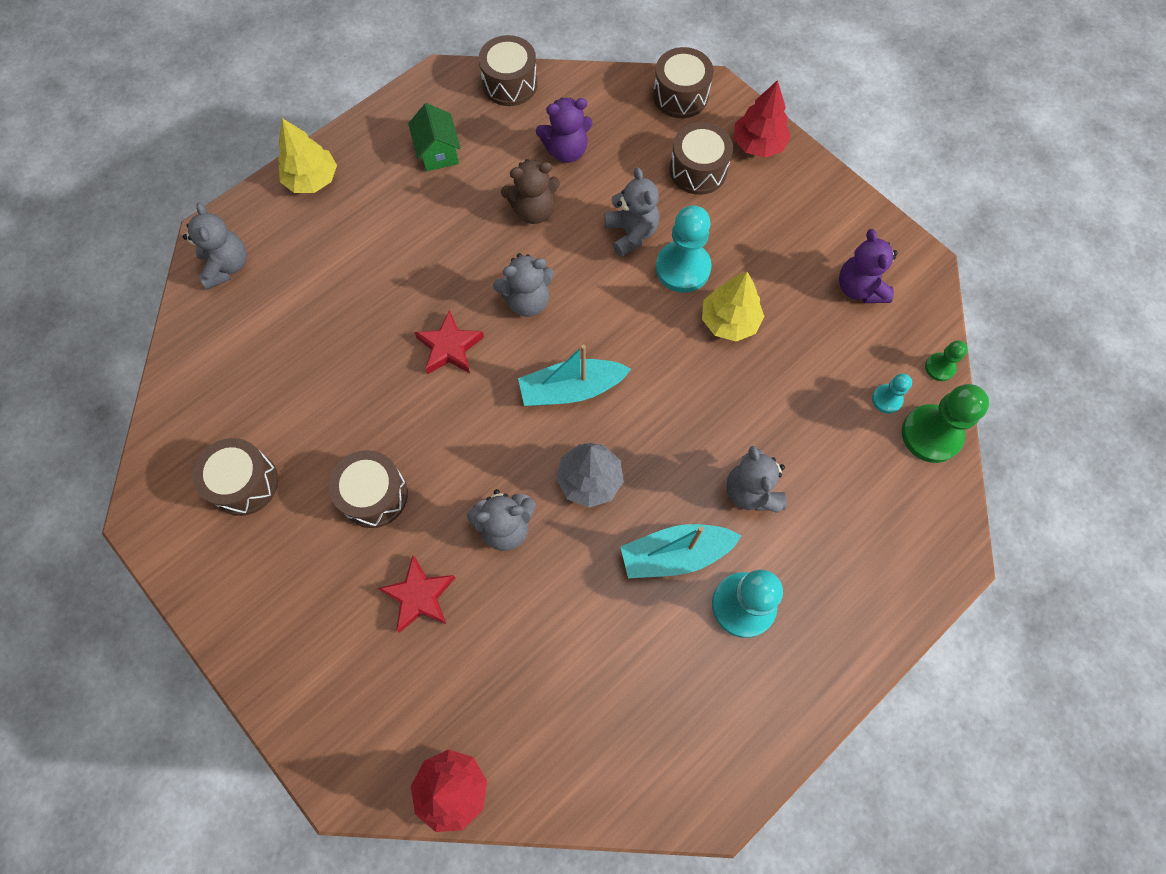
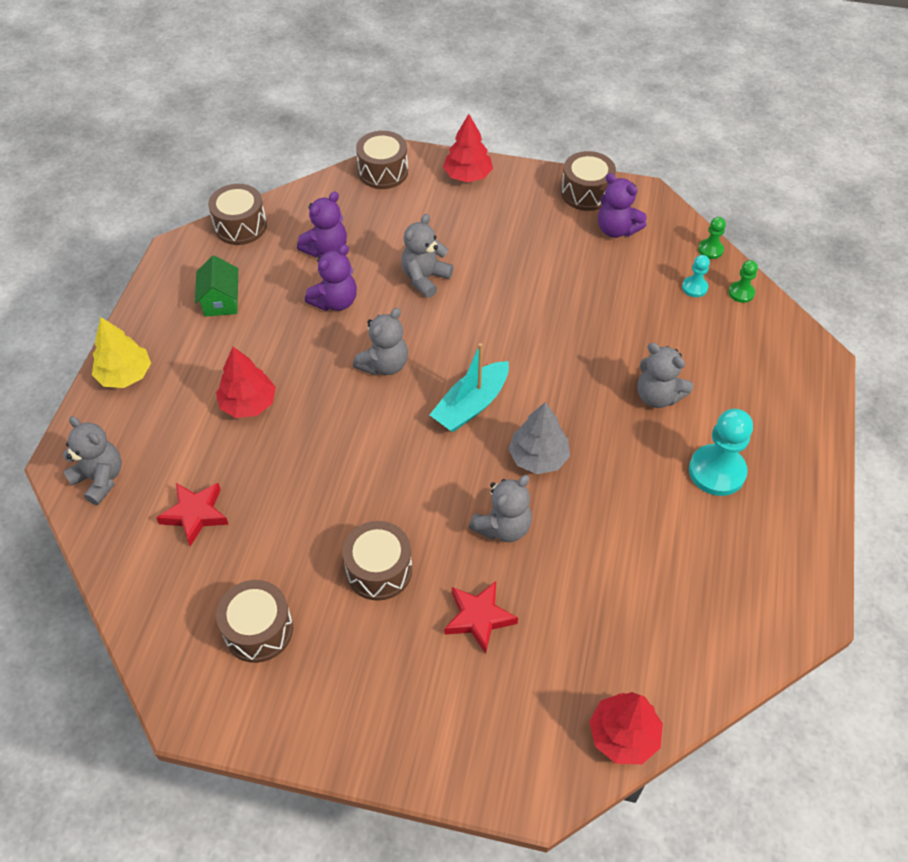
camera: 35 degrees left, 15 degrees down
(387, 268) = (248, 403): none -> red tree
(438, 152) = (221, 301): green house -> green house turned 45 degrees clockwise
(450, 347) = (350, 430): red star -> red star (195, 514)
(533, 210) = (335, 302): brown teddy bear -> purple teddy bear
(631, 233) = (425, 278): grey teddy bear -> grey teddy bear turned 90 degrees counterclockwise
(675, 555) = (642, 469): turquoise boat -> none
(682, 268) = (483, 281): turquoise pawn -> none
(698, 170) = (438, 213): brown drum -> brown drum (586, 193)
(729, 321) = (546, 297): yellow tree -> none
(931, 434) = (741, 293): green pawn -> green pawn, size x0.51

